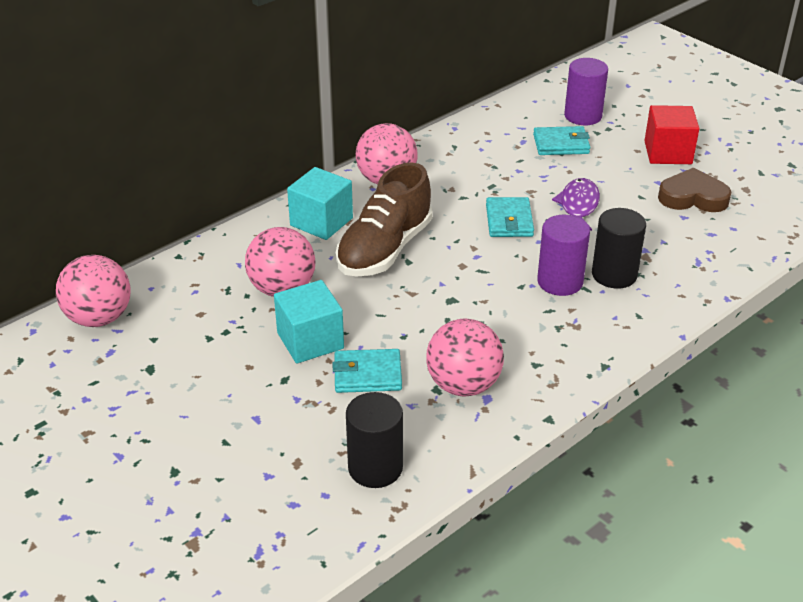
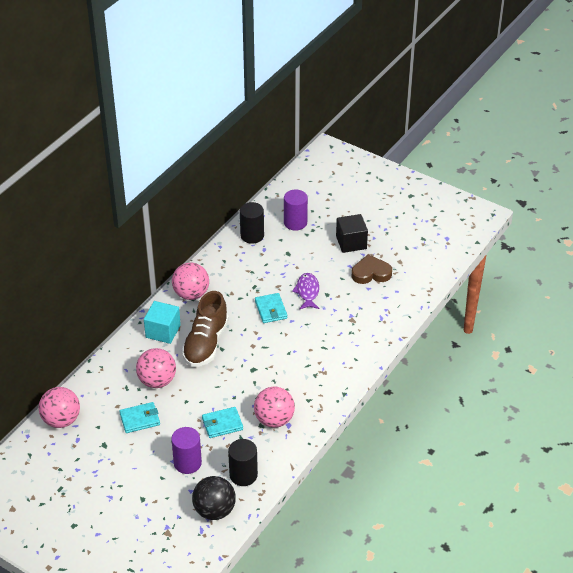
camera: 15 degrees left, 5 degrees up
(297, 521) = (214, 510): none -> black ball
(310, 341) = (184, 410): turquoise cube -> none
(560, 282) = (309, 346): purple cylinder -> purple cylinder (187, 463)
(561, 144) = (287, 247): turquoise wallet -> turquoise wallet (140, 419)
(614, 274) = (337, 335): black cylinder -> black cylinder (252, 235)
(668, 153) = (351, 242): red cube -> black cube

